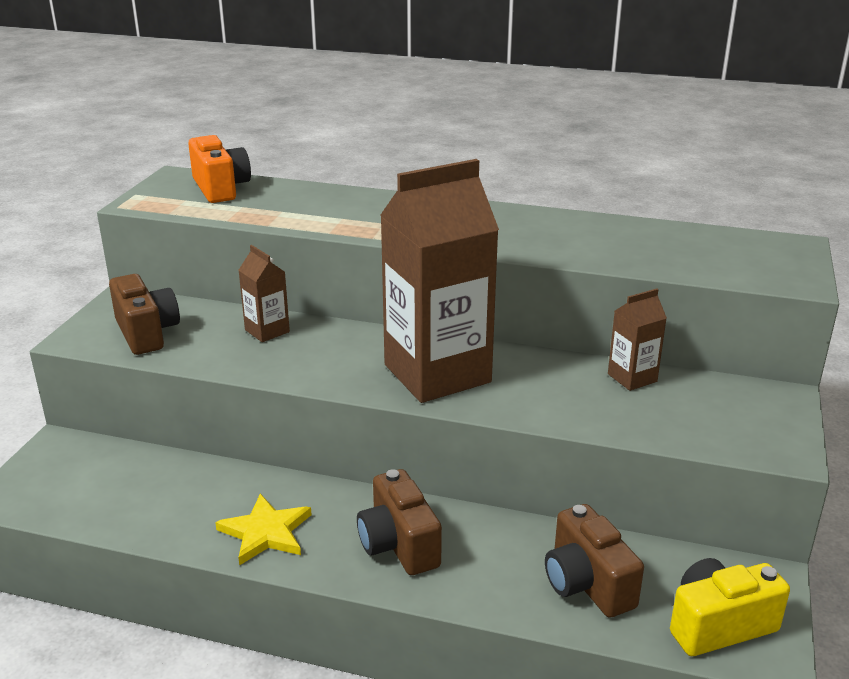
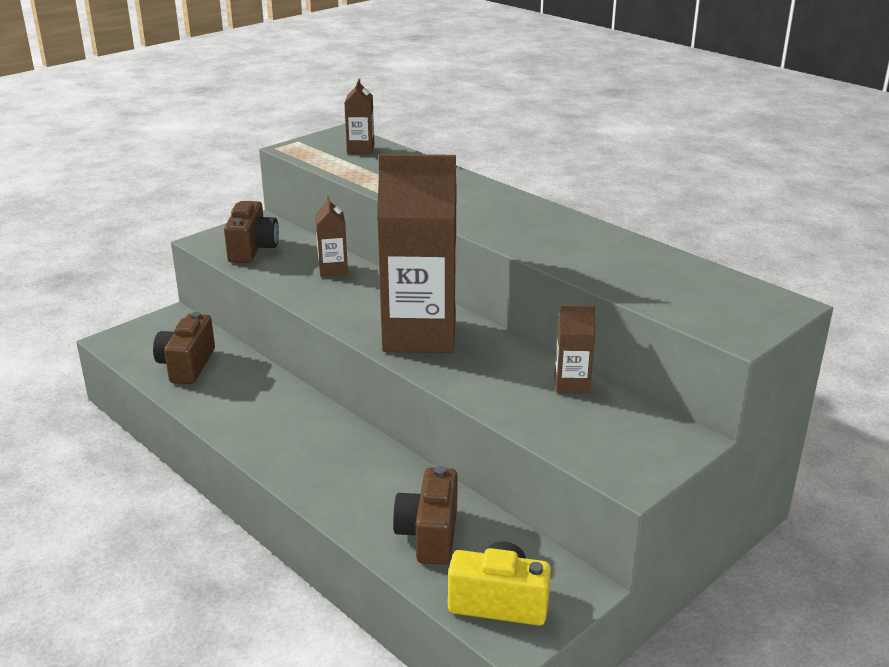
camera: 30 degrees right, 0 degrees up
(220, 188) = (360, 149): orange camera -> brown carton
(266, 532) = (245, 417): yellow star -> none
(398, 545) = (323, 457): brown camera -> brown camera (187, 365)

